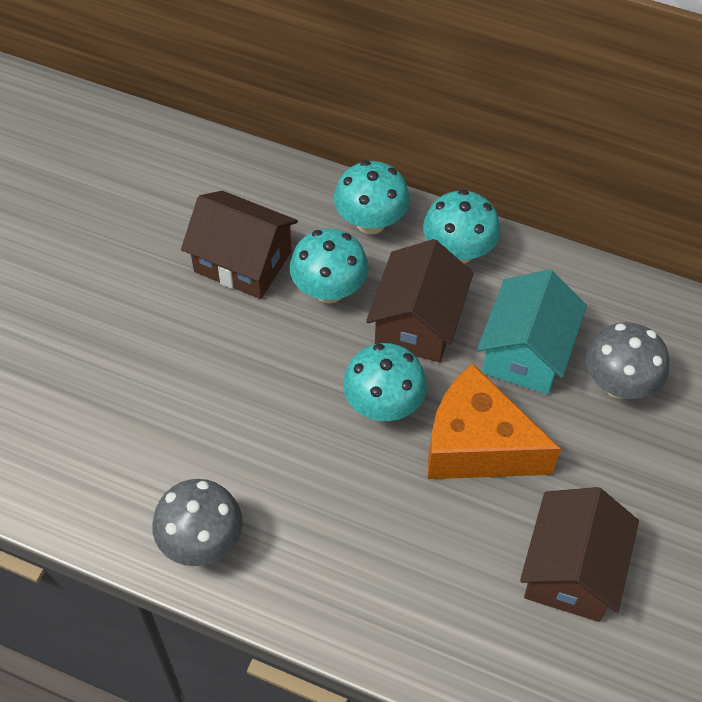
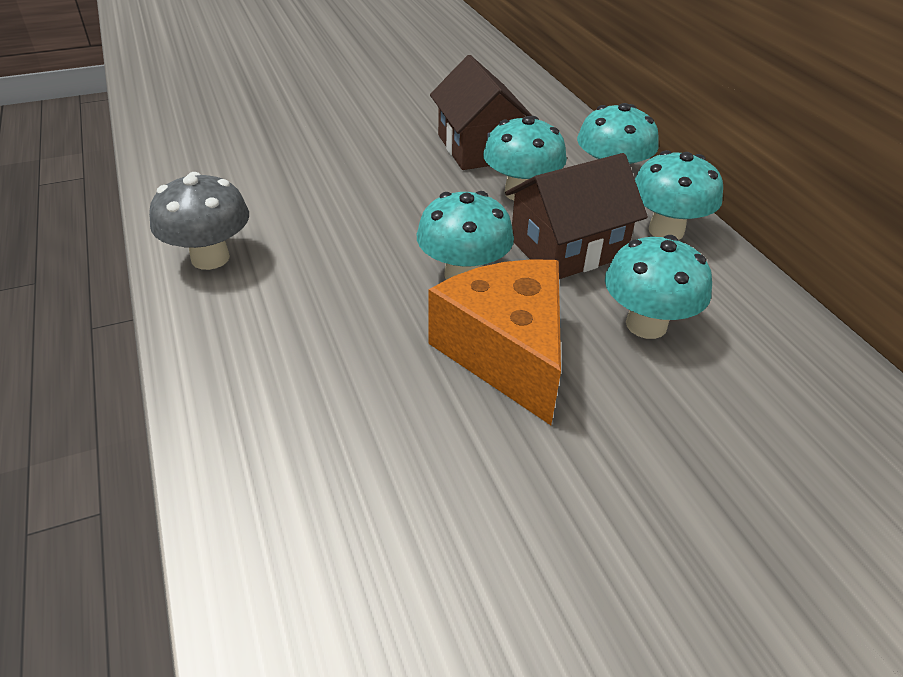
camera: 45 degrees right, 15 degrees down
(526, 352) = (646, 324): turquoise house -> turquoise mushroom
(571, 570) = (463, 516): brown house -> none
(618, 384) = (722, 410): grey mushroom -> none

